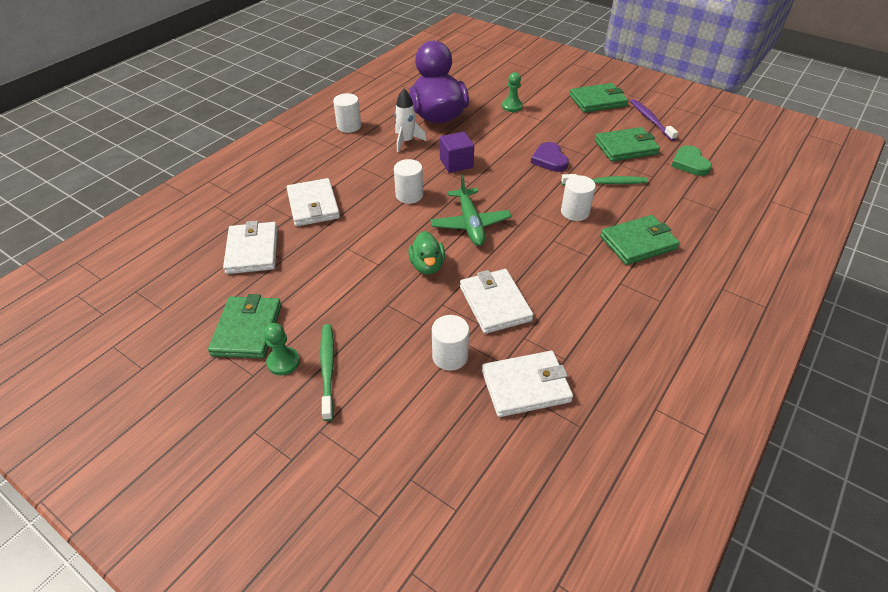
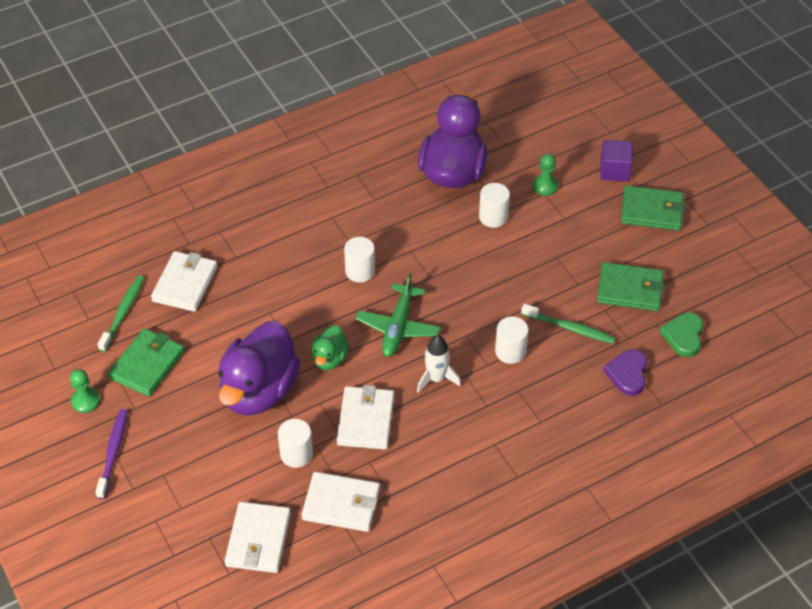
camera: 25 degrees right, 5 degrees up
(283, 362) = (162, 406): green pawn -> green pawn (85, 401)
(313, 205) = (263, 250): white wallet -> white wallet (258, 540)
(327, 369) = (193, 426): green toothbrush -> green toothbrush (123, 313)
(349, 126) = (350, 156): white cylinder -> white cylinder (493, 217)
(377, 314) = (259, 391): none -> purple duck
(406, 141) = (398, 199): white rocket -> white rocket (436, 378)
(456, 163) = (431, 247): purple cube -> purple cube (614, 170)
(549, 160) = (533, 276): purple heart -> purple heart (627, 374)
(638, 242) = (546, 409): green wallet -> none
(651, 120) = (691, 261): purple toothbrush -> purple toothbrush (113, 453)

